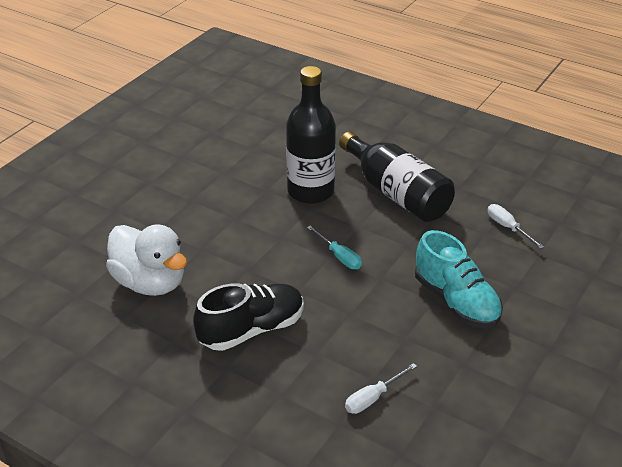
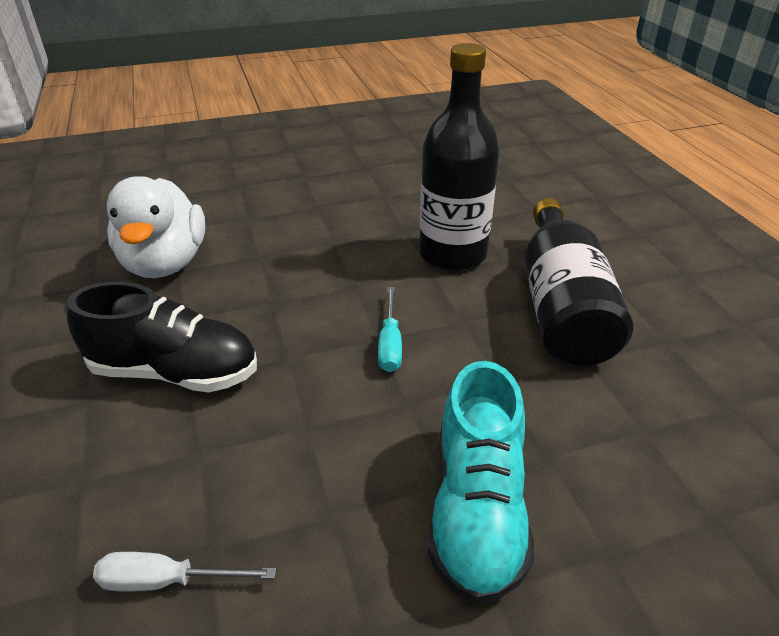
camera: 40 degrees right, 0 degrees up
(508, 227) = (695, 441): white screwdriver -> none

